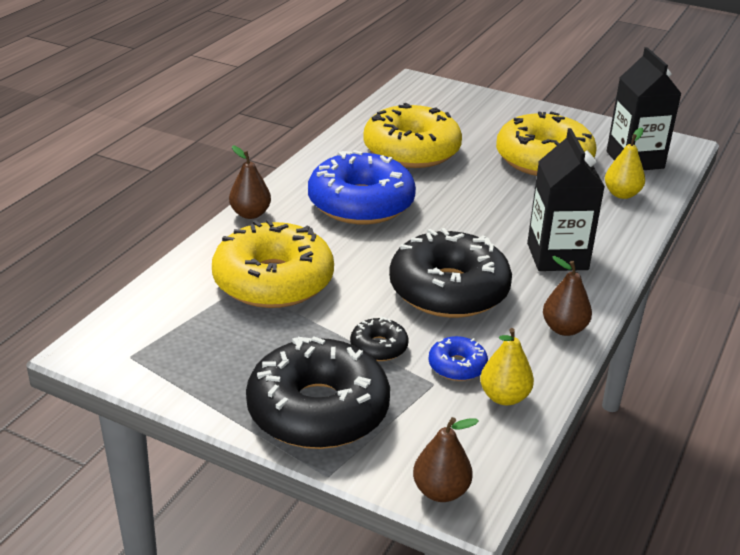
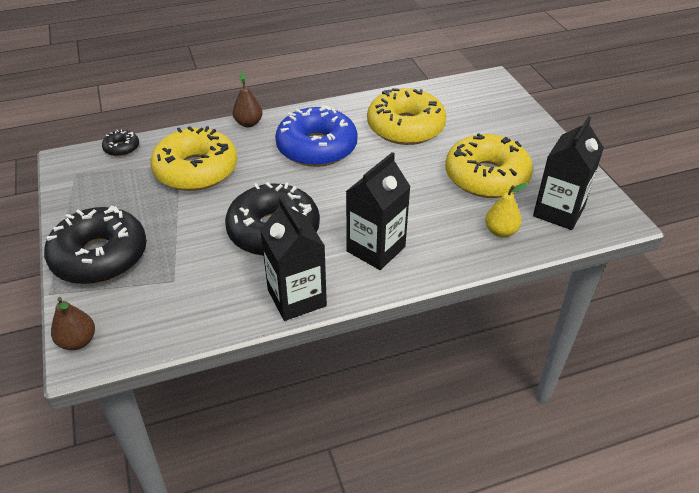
camera: 45 degrees right, 10 degrees up
(379, 347) = (182, 241): black donut -> black donut (122, 148)
(457, 366) = (201, 279): blue donut -> none
(504, 397) = (193, 314): yellow pear -> none
(564, 329) = (297, 298): brown pear -> black carton

